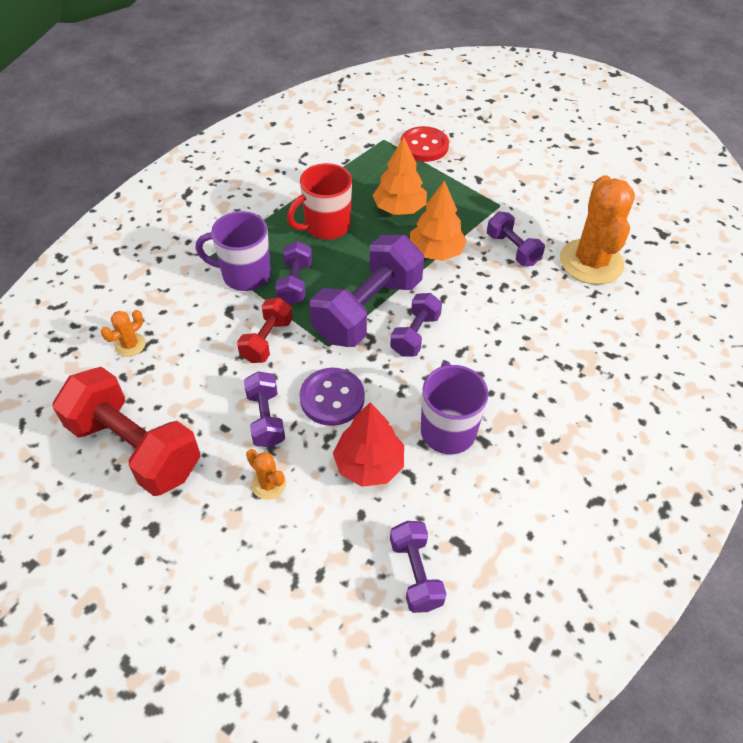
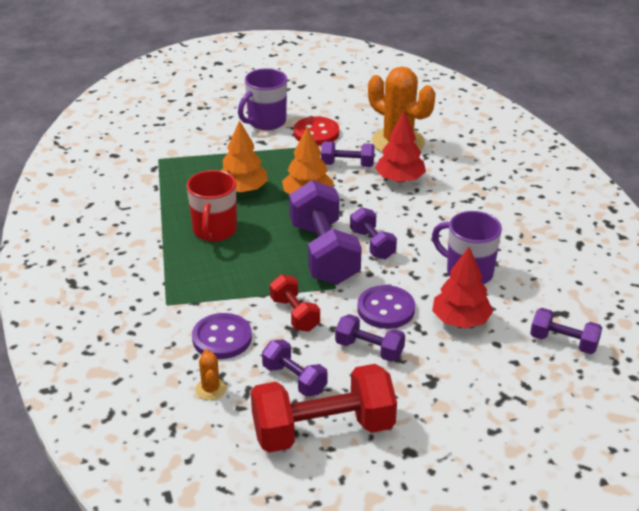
camera: 50 degrees left, 15 degrees down
(196, 314) = (222, 338): none -> purple button
(245, 275) = (212, 294): purple mug -> purple mug (266, 122)
(268, 484) = (429, 375): orange cactus -> none
(295, 283) = (254, 274): purple dumbbell -> purple dumbbell (294, 379)
(424, 146) = (194, 145): red button -> red button (316, 133)
(534, 297) = (400, 179): none -> red tree

